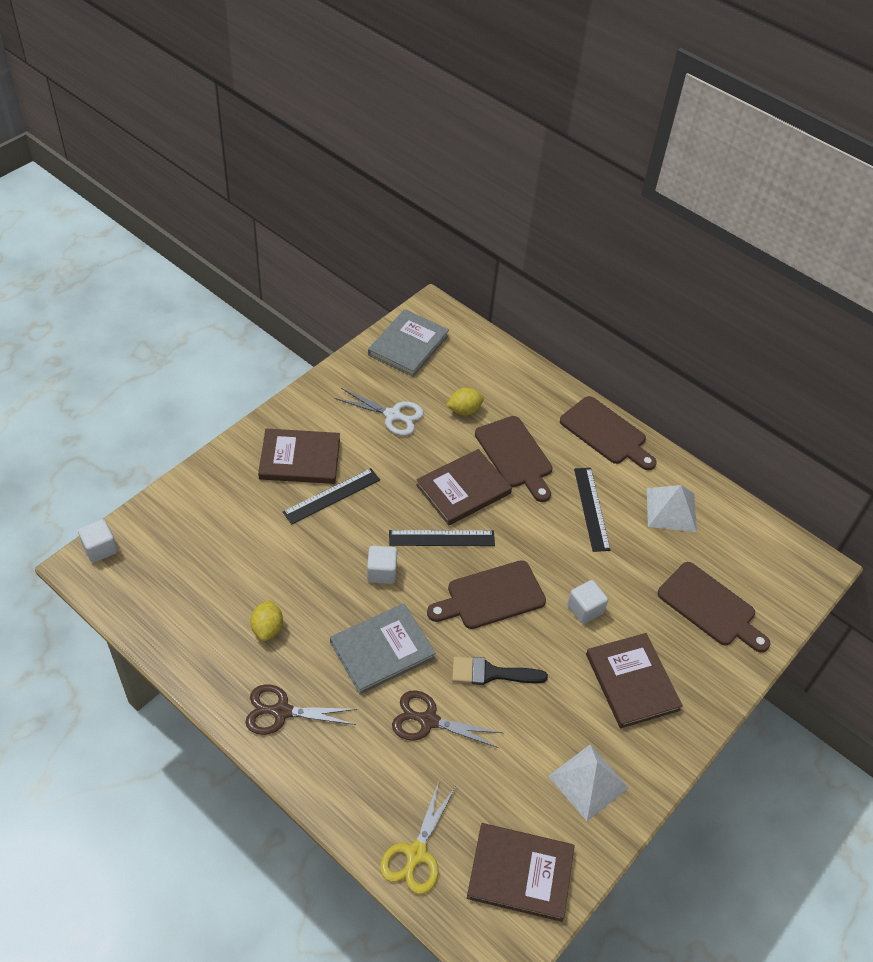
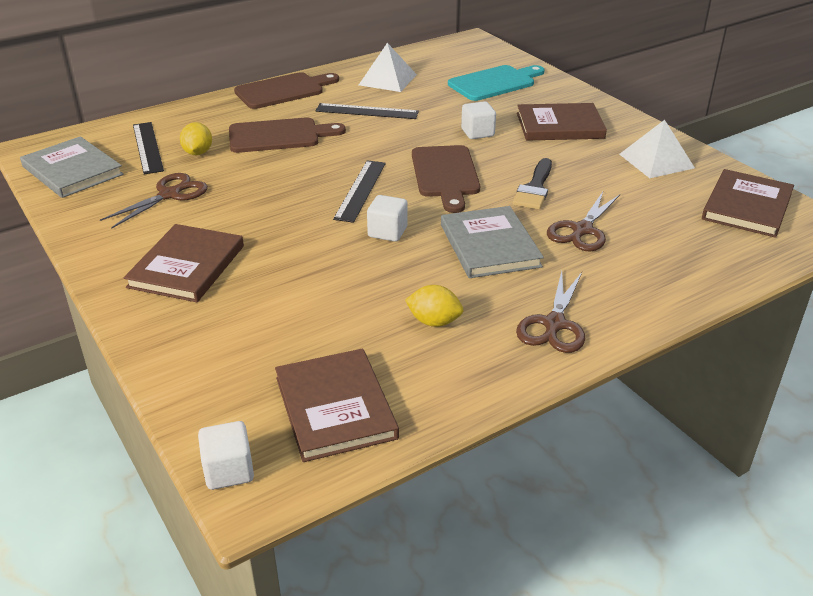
camera: 70 degrees left, 15 degrees down
(331, 496) = (260, 250): black ruler -> black ruler (147, 147)
(393, 415) = (169, 195): white scissors -> brown scissors
(416, 854) = (731, 258): yellow scissors -> none
(463, 489) = (303, 169): brown book -> brown book (335, 407)
(710, 607) = (495, 83): brown cutting board -> turquoise cutting board

